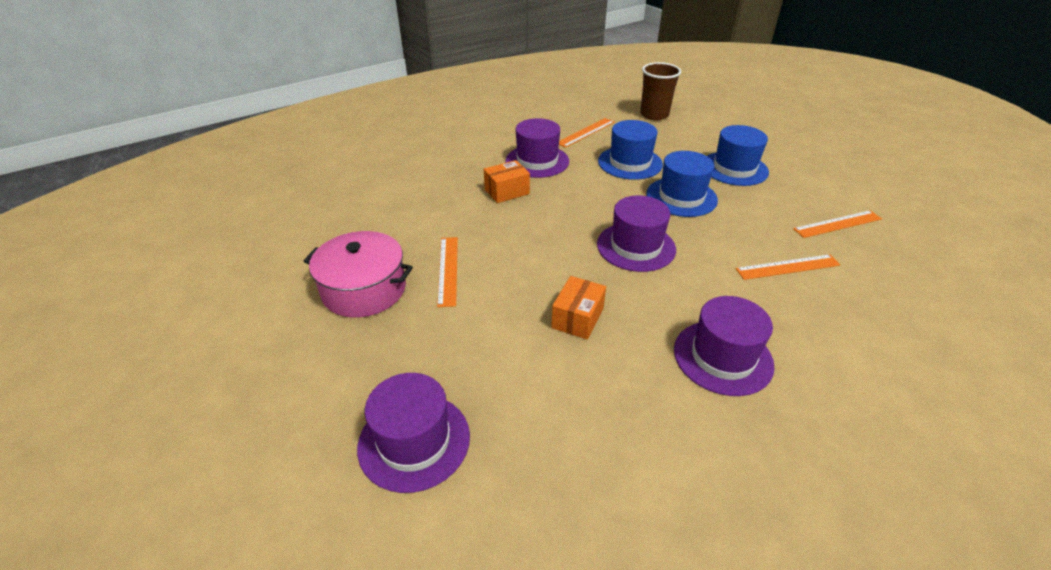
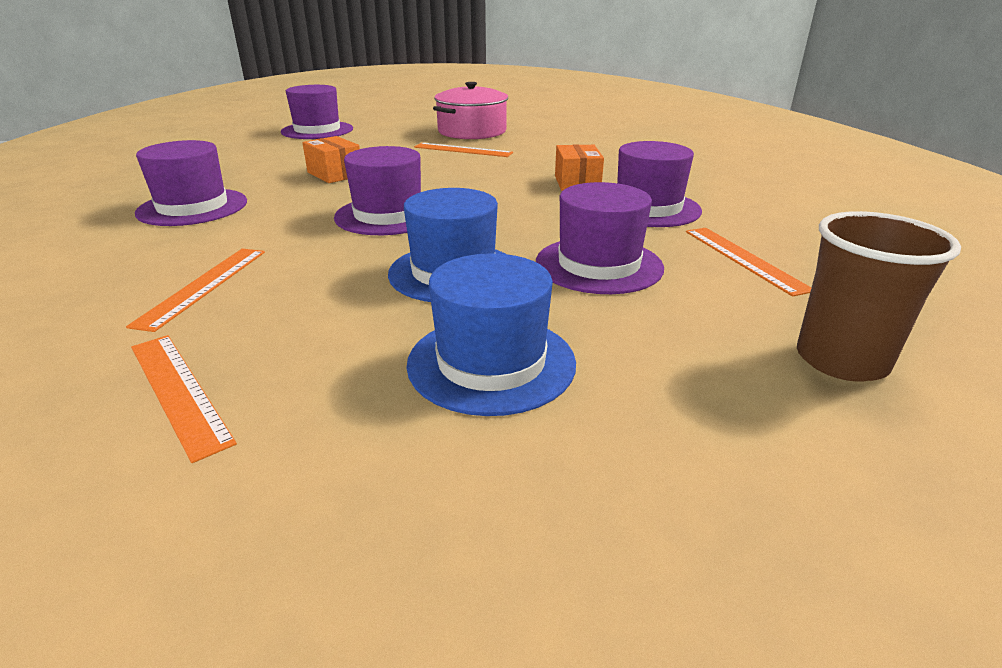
camera: 115 degrees right, 10 degrees down
(630, 163) = (598, 265): blue hat -> purple hat
(837, 224) = (178, 391): orange ruler -> orange ruler turned 45 degrees counterclockwise

